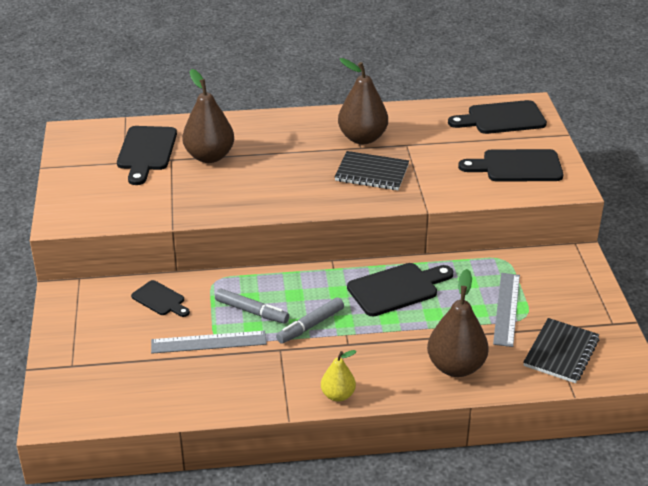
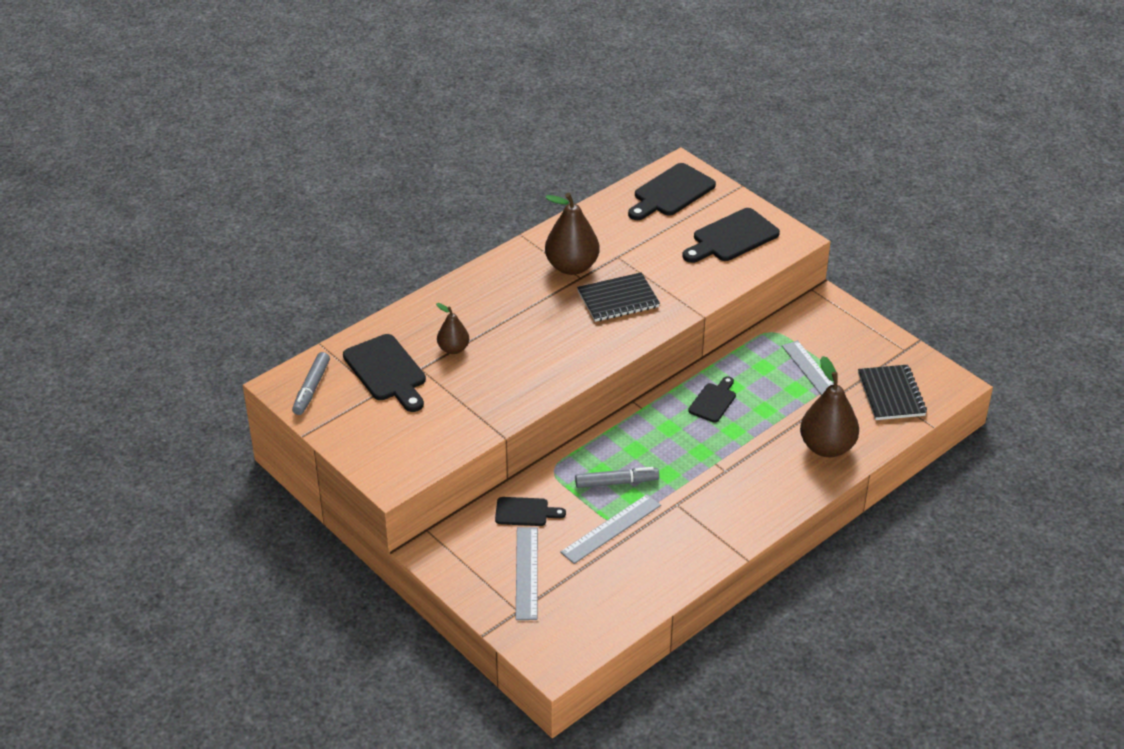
camera: 35 degrees left, 5 degrees up
(110, 342) = (527, 573): none -> grey ruler
(209, 156) = (453, 349): brown pear -> brown pear, size x0.57
(310, 325) = (679, 470): grey marker -> grey marker (311, 388)
(338, 395) = (763, 518): yellow pear -> none
(397, 288) = (713, 401): black cutting board -> black cutting board, size x0.59

